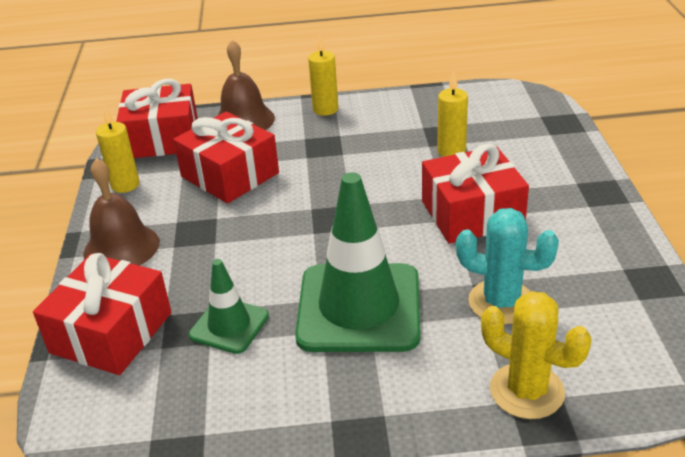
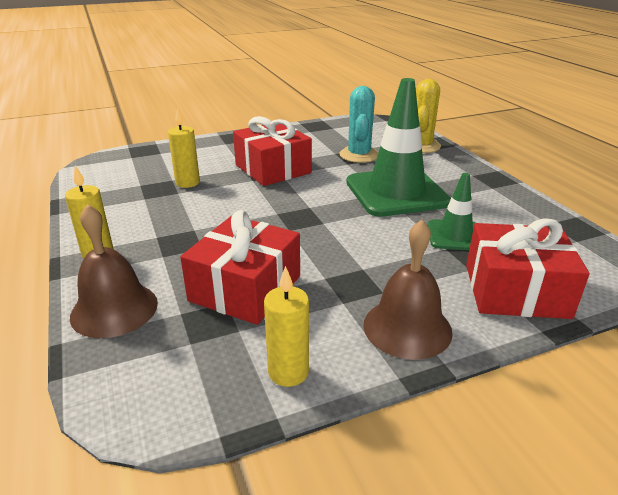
camera: 110 degrees left, 5 degrees down
(162, 139) = (161, 376): red gift -> none

